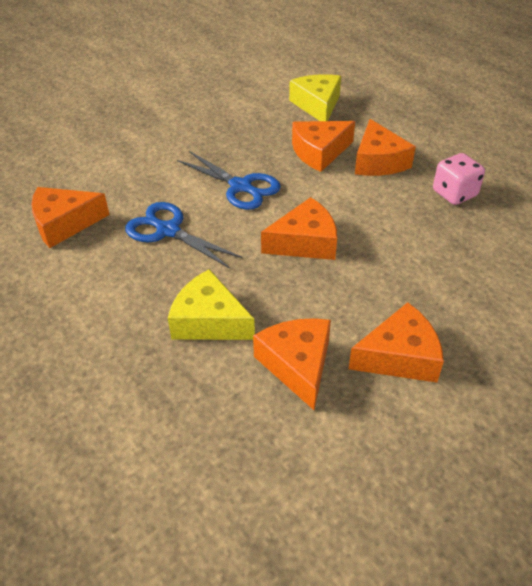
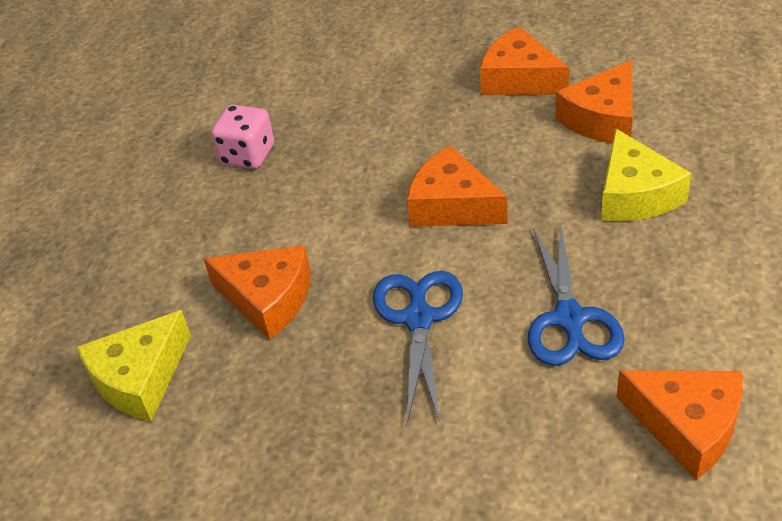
camera: 125 degrees left, 0 degrees up
(378, 161) = (238, 238): orange cheese -> none

